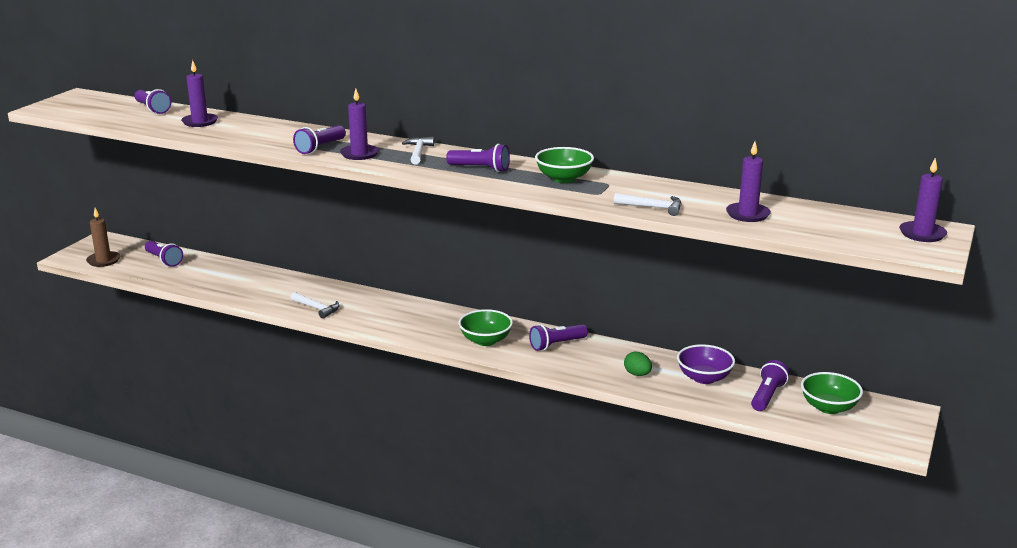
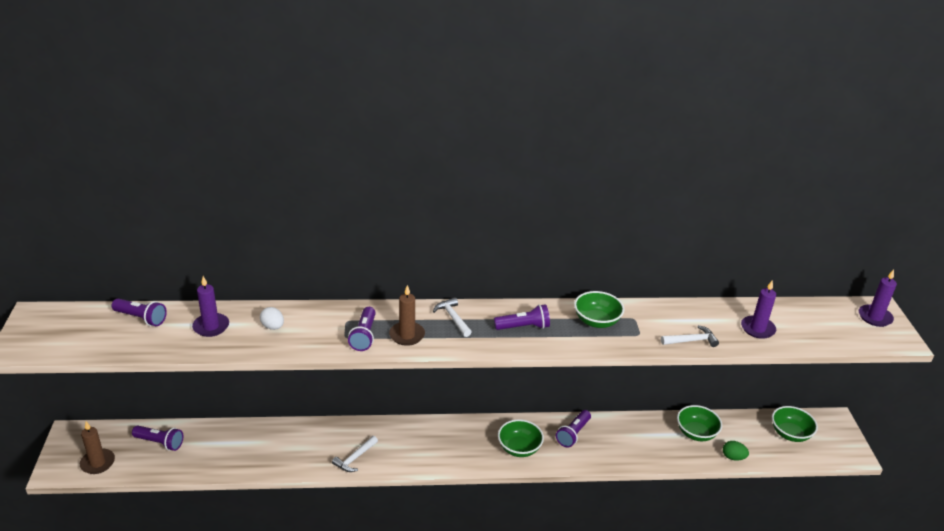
camera: 30 degrees left, 10 degrees up
(249, 130) = (273, 327): none -> white egg
(316, 308) = (355, 458): white hammer -> white hammer turned 120 degrees clockwise
(359, 154) = (407, 335): purple candle -> brown candle
(637, 374) = (651, 446): green egg -> green egg (733, 457)
(704, 378) = (696, 433): purple bowl -> green bowl
(767, 396) = (747, 437): purple flashlight -> none

